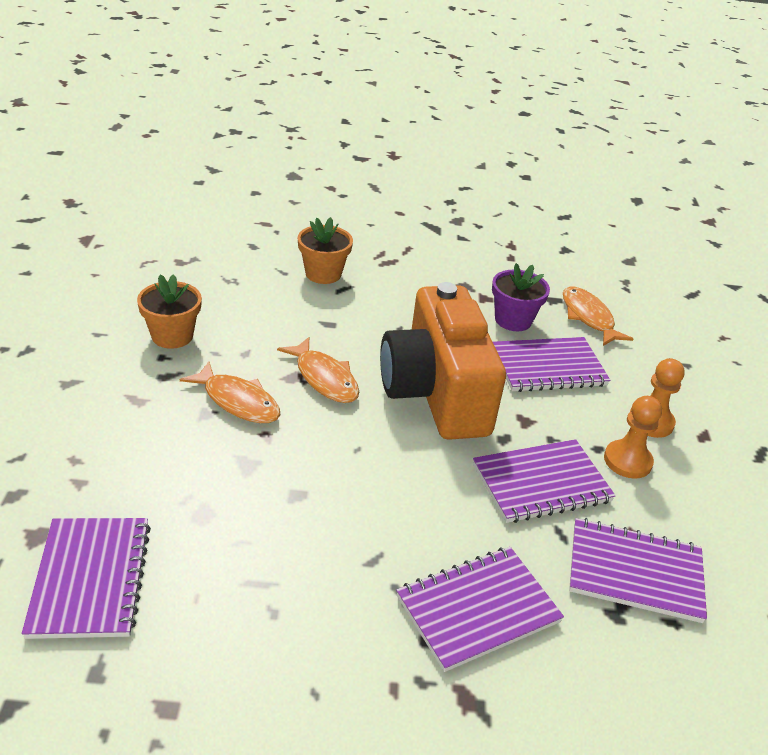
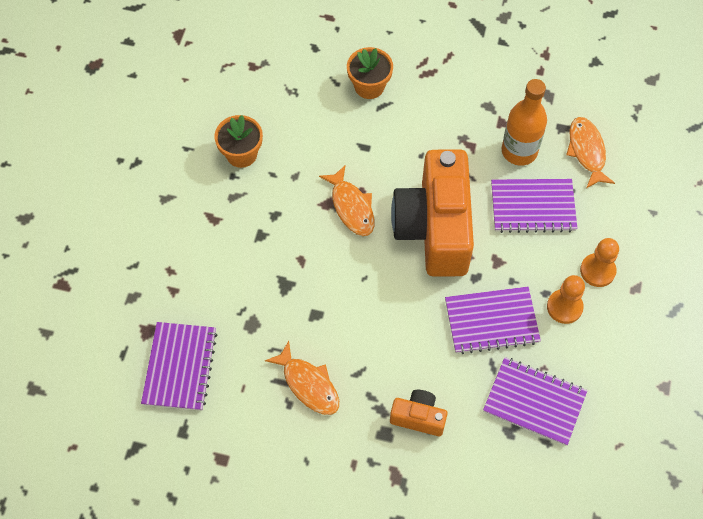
camera: 15 degrees right, 25 degrees up
(238, 401) = (284, 225): orange fish -> orange fish (308, 384)
(477, 609) = (418, 417): purple notebook -> orange camera
(513, 320) = (519, 151): purple flower pot -> orange bottle

